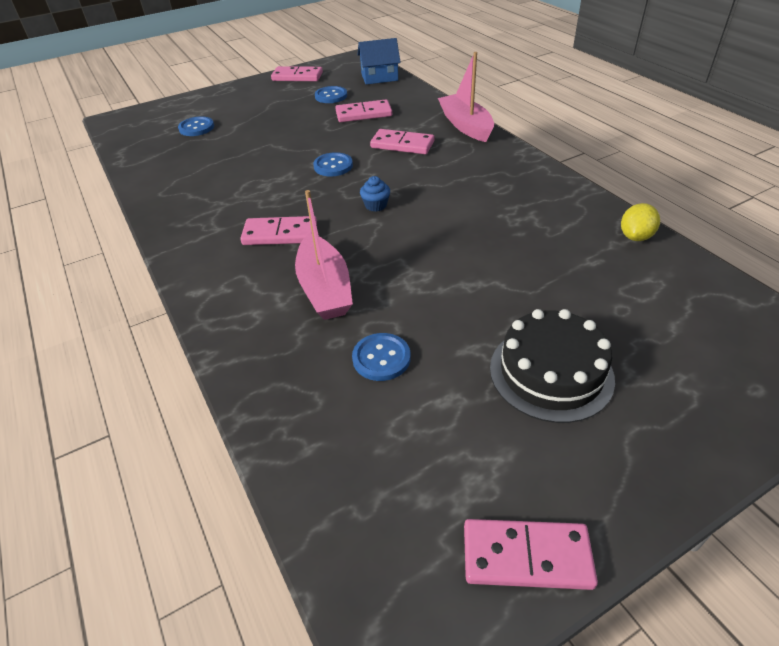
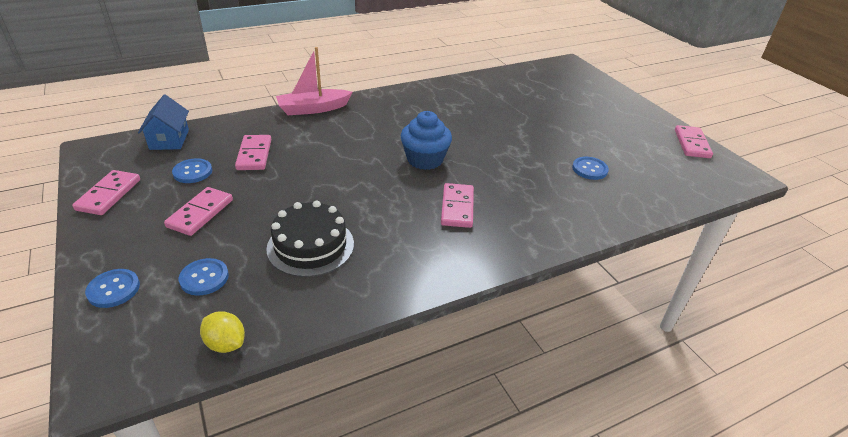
camera: 90 degrees left, 5 degrees down
(325, 288) = (527, 187): pink boat -> none
(333, 166) = (353, 177): blue button -> blue button (113, 289)
(376, 205) = (425, 159): blue cupcake -> blue cupcake, size x2.07
(402, 145) = (331, 140): pink domino -> pink domino (200, 213)
(551, 372) = (589, 122): black cake -> black cake (310, 246)
(635, 236) = (478, 80): yellow lemon -> yellow lemon (226, 343)

